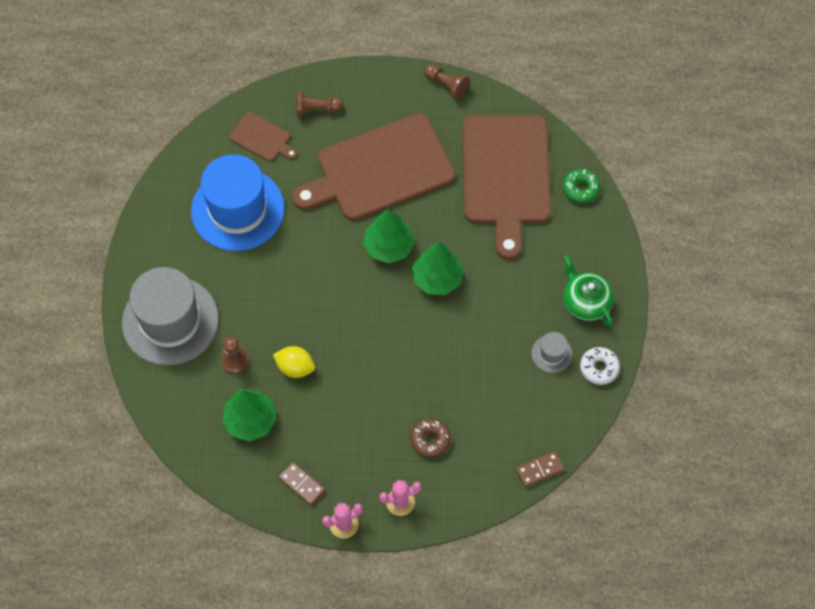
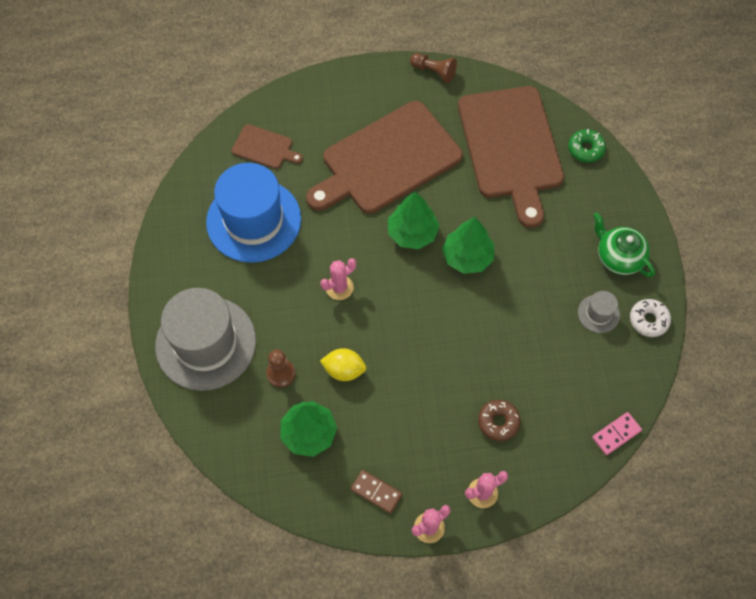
camera: 10 degrees left, 0 degrees up
(307, 288) = (339, 287): none -> pink cactus
(316, 109) = (312, 112): brown pawn -> none
(539, 470) = (616, 434): brown domino -> pink domino

